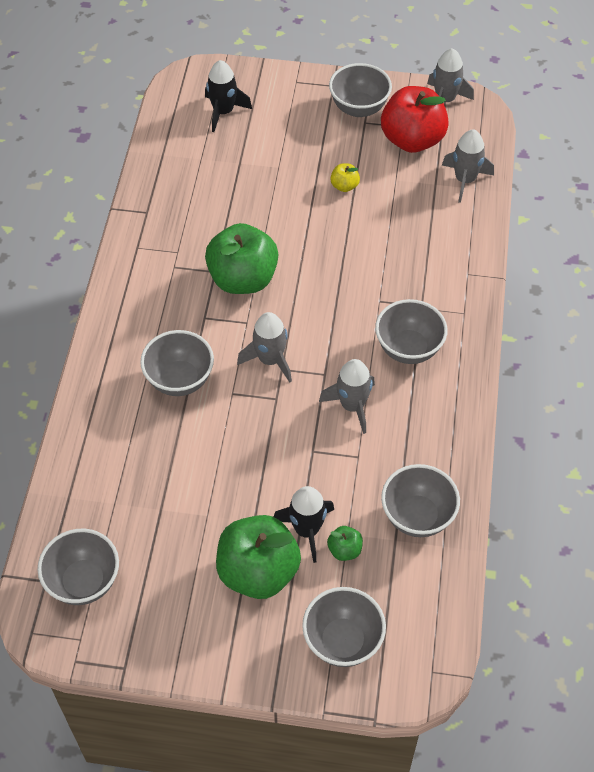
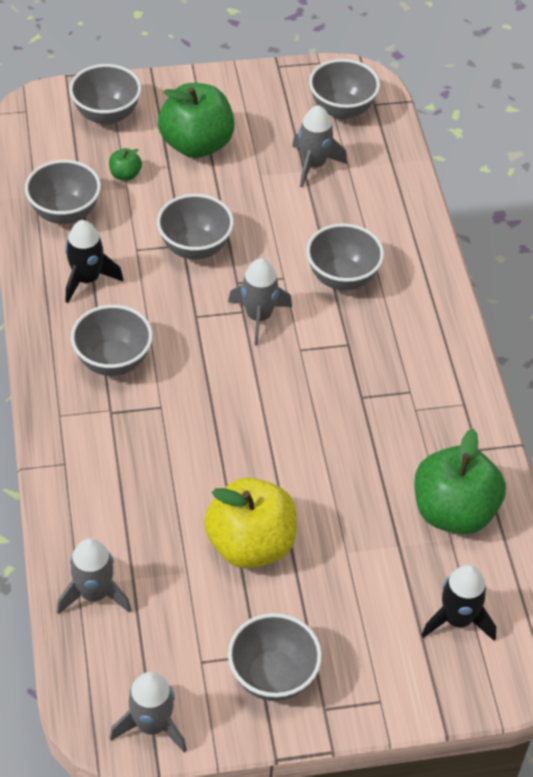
camera: 160 degrees right, 5 degrees down
(243, 279) = (325, 395): green apple -> green apple (453, 512)
(302, 444) = (195, 247): none -> grey bowl
(306, 530) = (165, 182): black rocket -> black rocket (87, 279)
(344, 186) = (251, 545): yellow apple -> yellow apple, size x2.33
(352, 405) = (156, 292): grey rocket -> grey rocket (313, 165)
(412, 140) = (181, 641): red apple -> none

